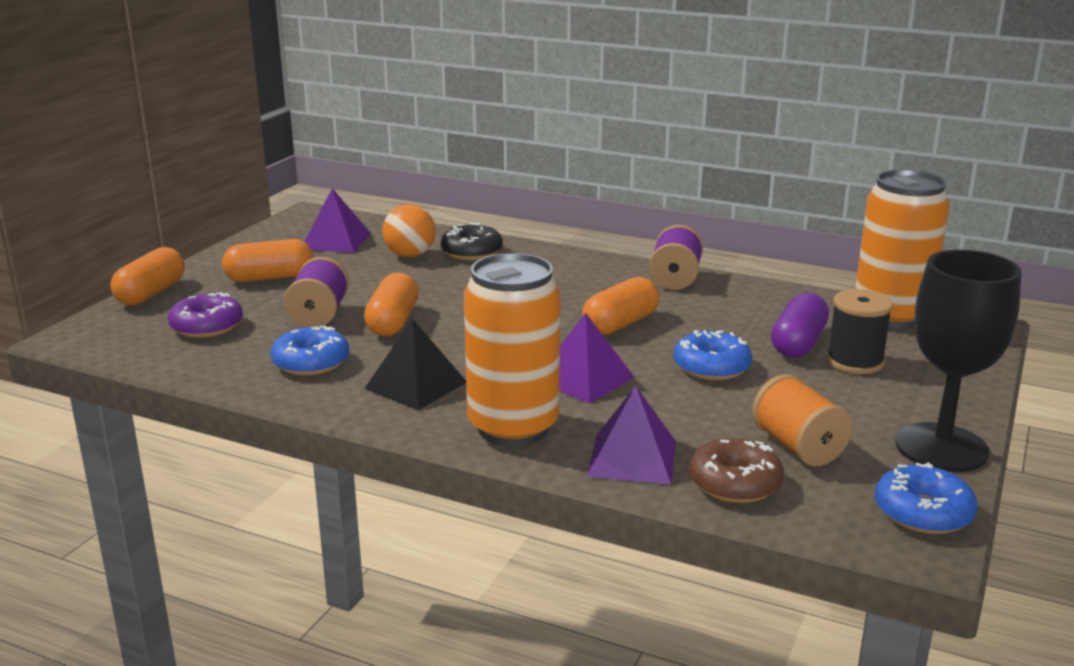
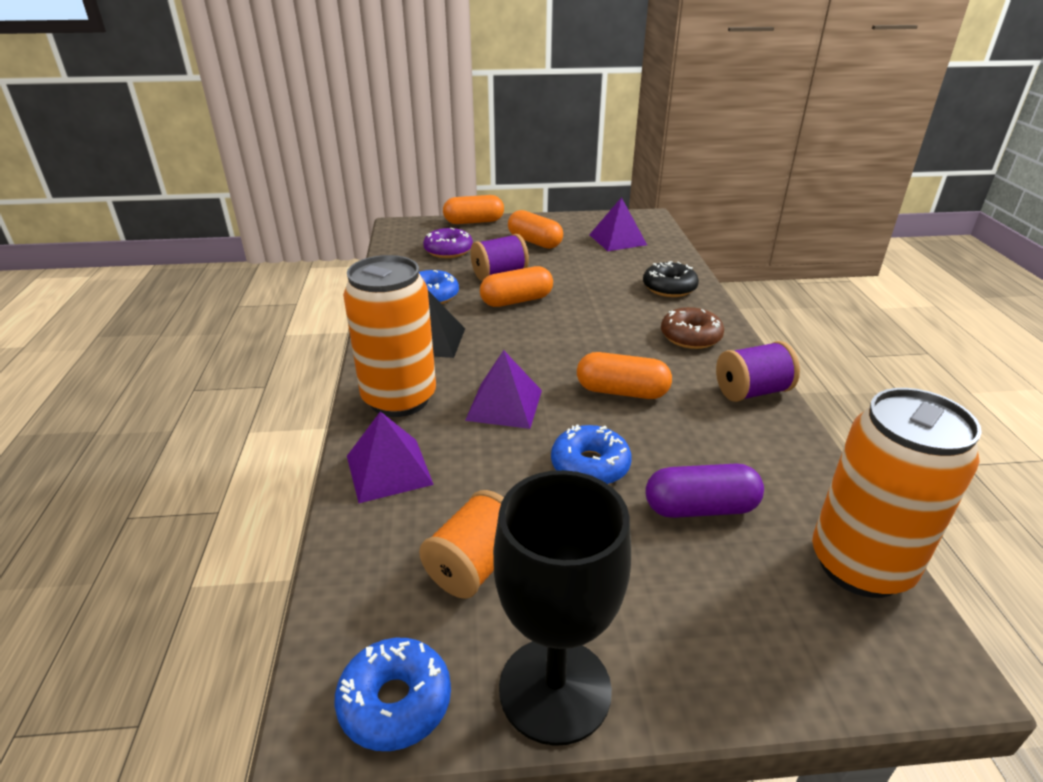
camera: 60 degrees right, 10 degrees up
(410, 255) = (630, 269): orange ball -> none
(735, 483) = (380, 541): brown donut -> brown donut (690, 337)
(855, 362) = (702, 562): black spool -> none

